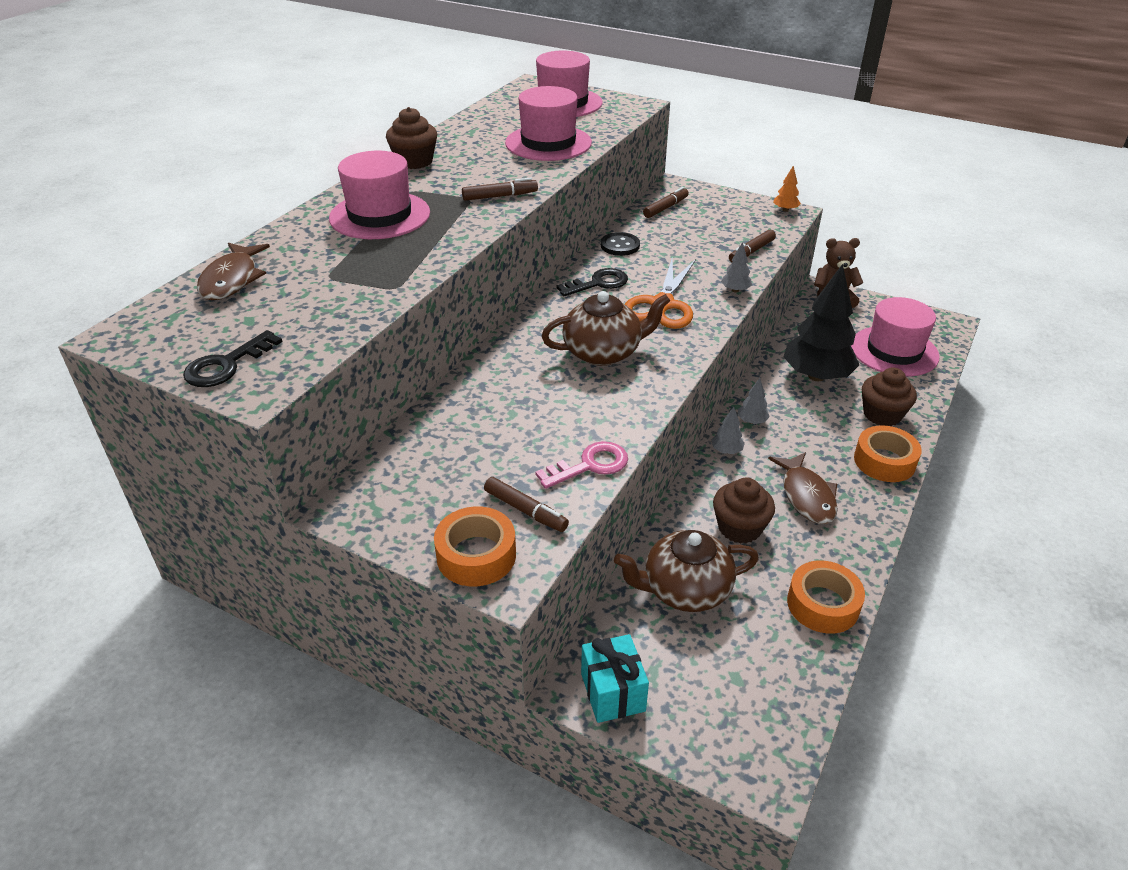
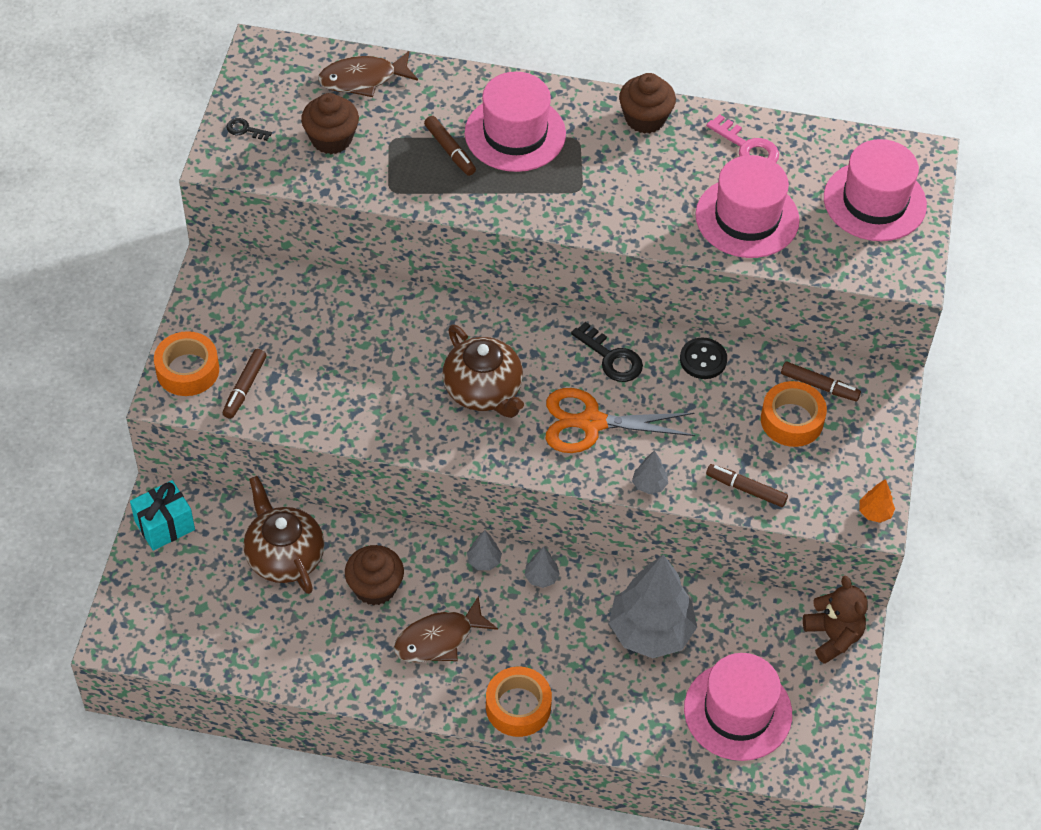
camera: 70 degrees right, 15 degrees up
(226, 365) = (245, 130): black key -> black key, size x0.56
(500, 196) = (595, 212): brown marker -> brown marker (450, 150)
(590, 465) = (312, 418): pink key -> pink key (747, 147)
(816, 376) = (650, 631): black tree -> grey tree
(822, 604) = (298, 663): orange tape -> orange tape (791, 420)
(882, 414) = (601, 702): brown cupcake -> brown cupcake (331, 139)

